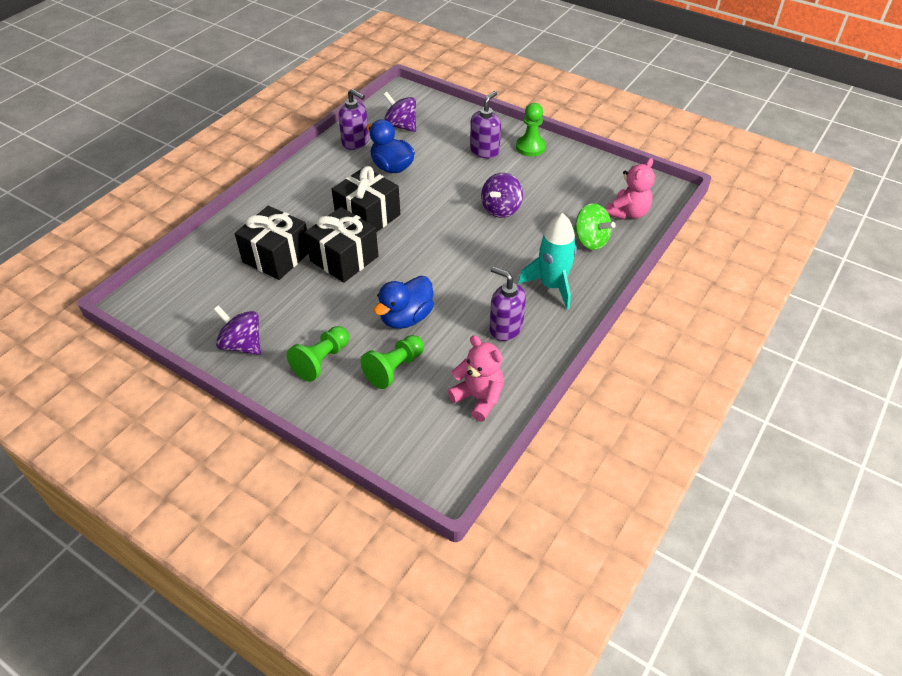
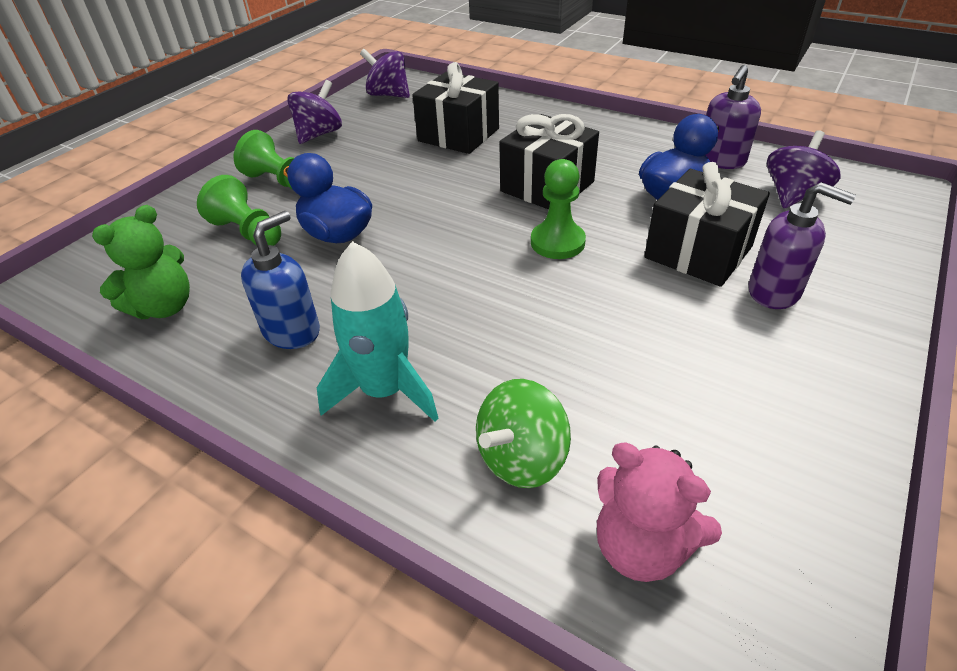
camera: 90 degrees right, 5 degrees down
(344, 259) = (456, 177): black gift -> black gift (698, 252)
(478, 398) = (164, 307): pink teddy bear -> green teddy bear
(501, 209) = (598, 319): purple spinning top -> purple spinning top (388, 95)
(505, 328) = (292, 331): purple soap dispenser -> blue soap dispenser
(530, 147) = (828, 358): green pawn -> green pawn (557, 242)

